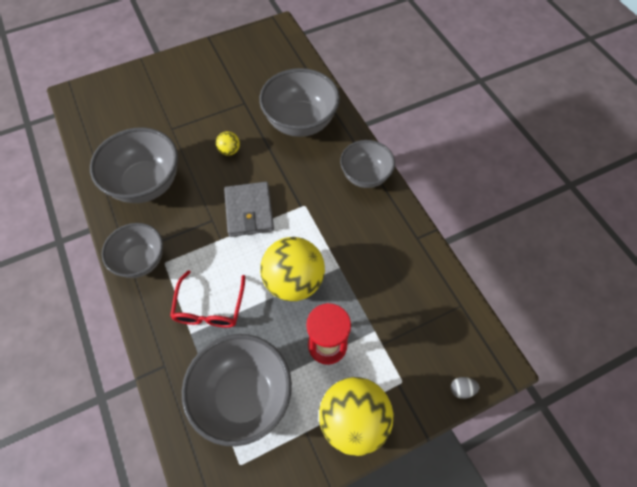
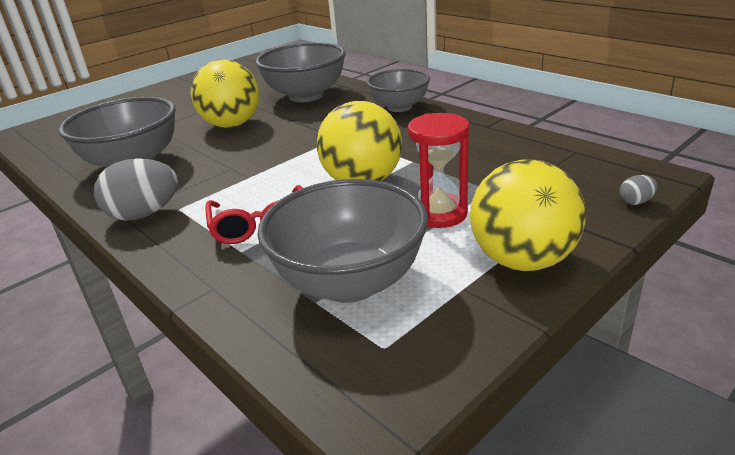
camera: 15 degrees left, 30 degrees down
(141, 260) = (144, 214): grey bowl -> grey egg
(229, 151) = (232, 125): yellow ball -> yellow ball, size x2.26
(249, 211) = (276, 152): grey wallet -> none

